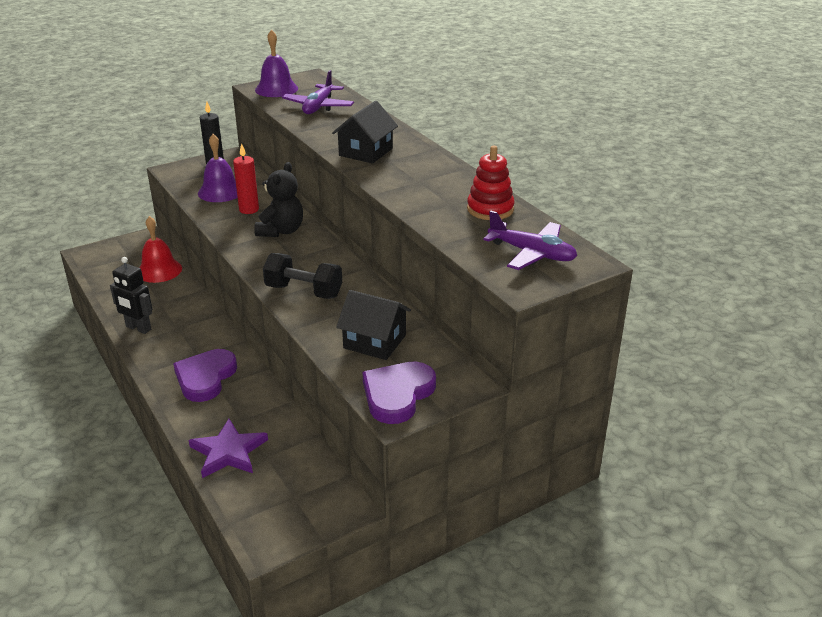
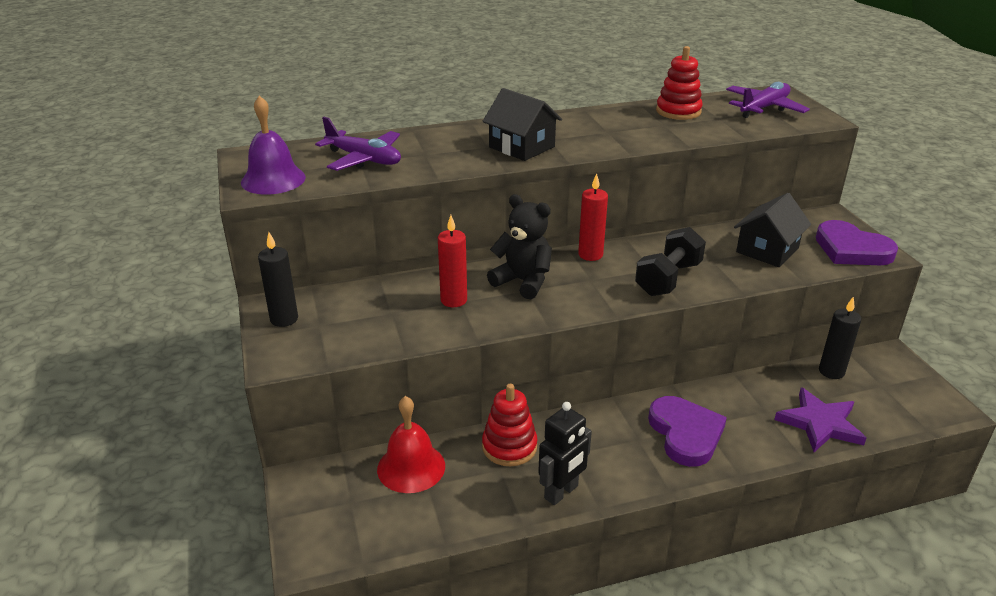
camera: 75 degrees left, 0 degrees up
(182, 302) = (509, 447): none -> red stacking toy
(205, 378) = (685, 433): purple heart -> purple heart turned 135 degrees counterclockwise
(220, 191) = (385, 319): purple bell -> none
(308, 462) = (831, 371): none -> black candle
(332, 254) = (590, 255): none -> red candle

